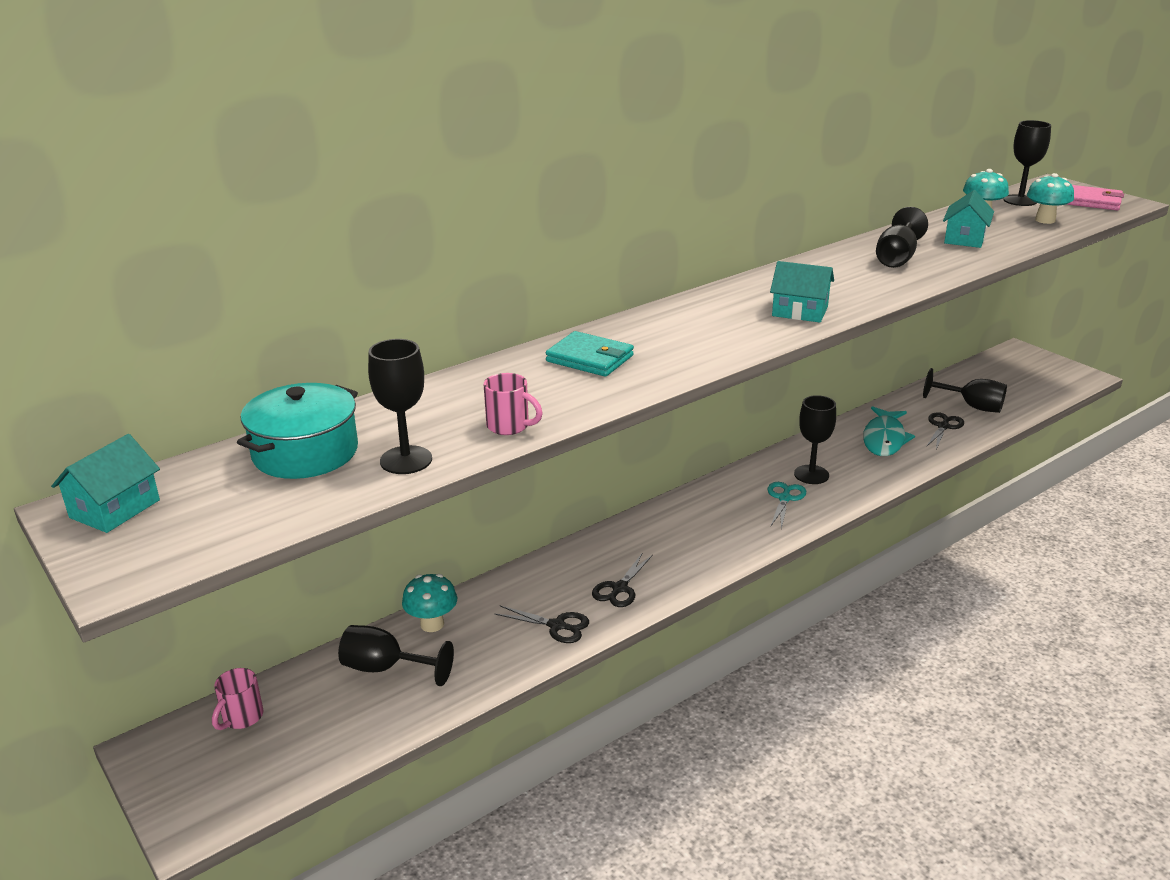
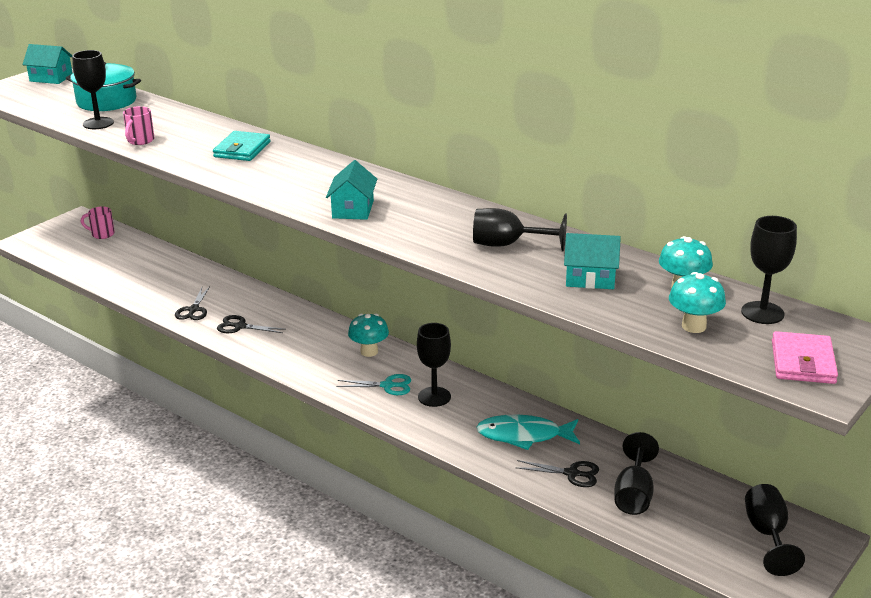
camera: 75 degrees right, 0 degrees up
(386, 668) = (145, 263): black goblet -> black goblet (767, 535)
(432, 624) = (189, 269): turquoise mushroom -> turquoise mushroom (369, 352)

